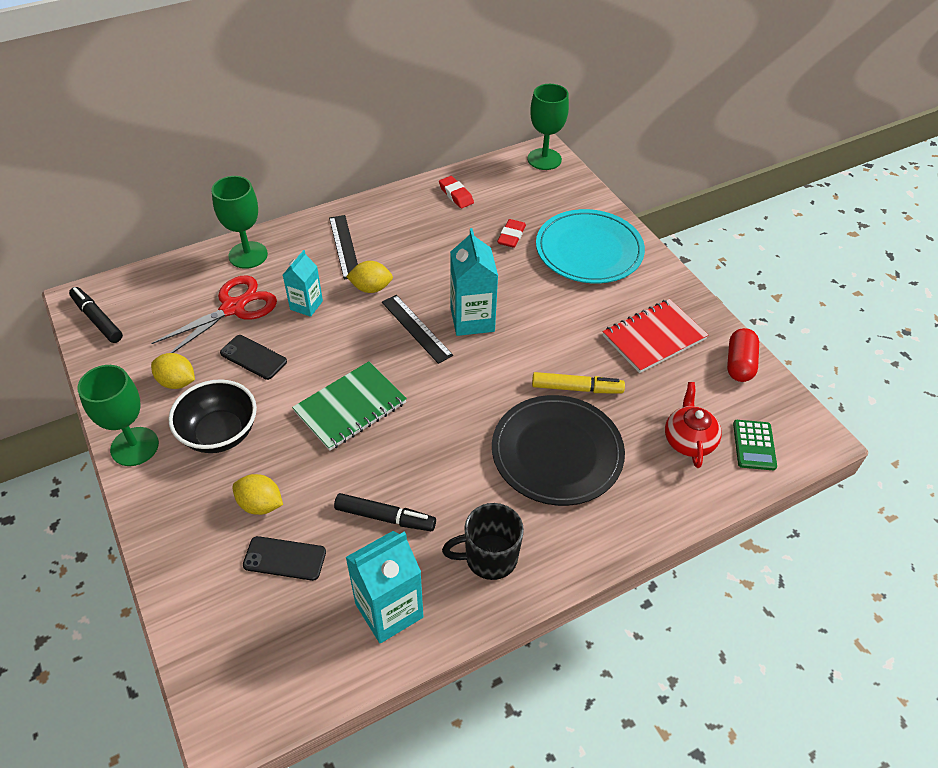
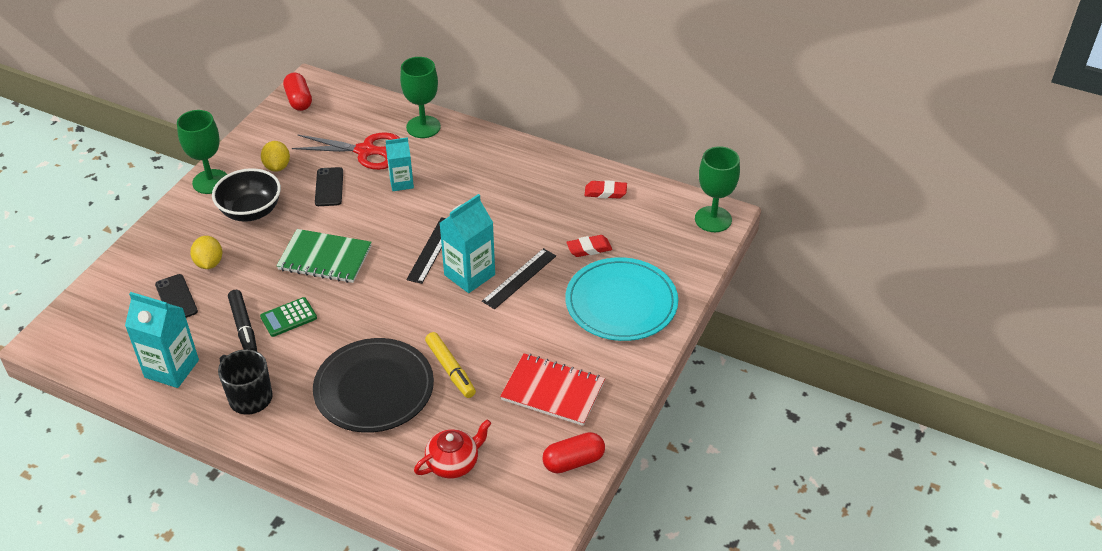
camera: 55 degrees right, 5 degrees down
(97, 319) = (299, 100): black marker -> red capsule
(344, 246) = (481, 167): black ruler -> black ruler (519, 278)
(371, 288) = (450, 204): yellow lemon -> none
(456, 195) = (605, 192): red eraser -> red eraser turned 75 degrees clockwise
(754, 445) = (484, 508): green calculator -> green calculator (288, 317)

